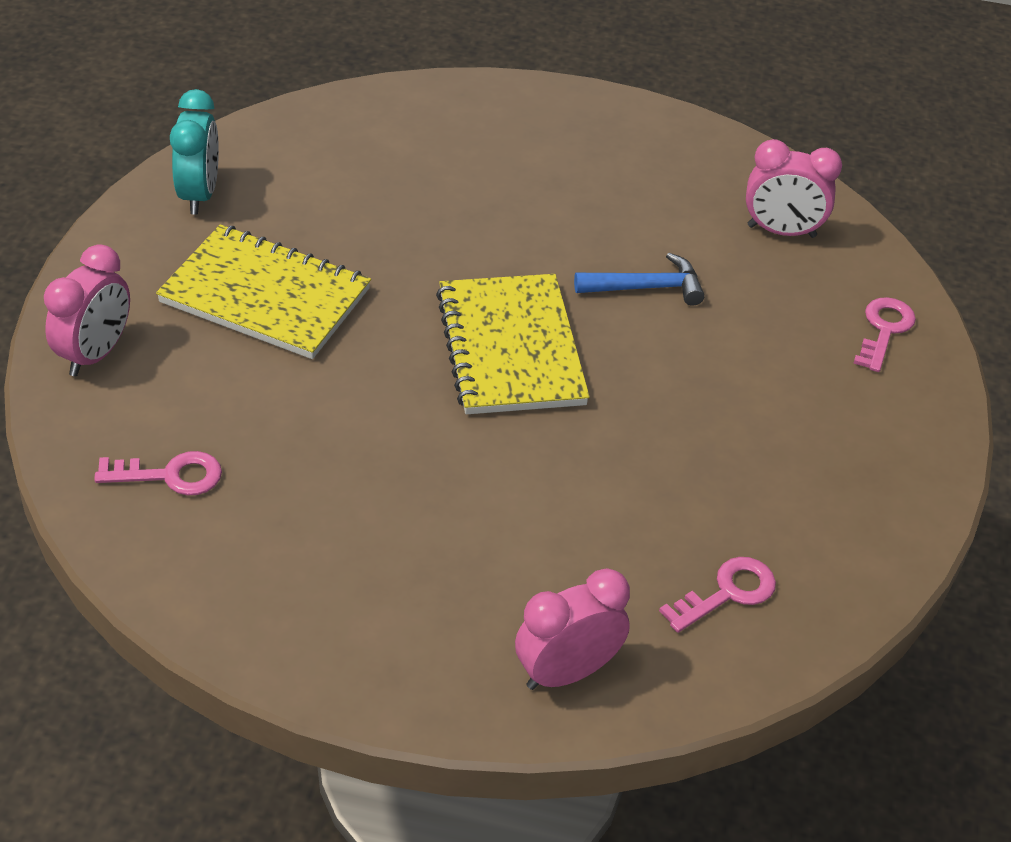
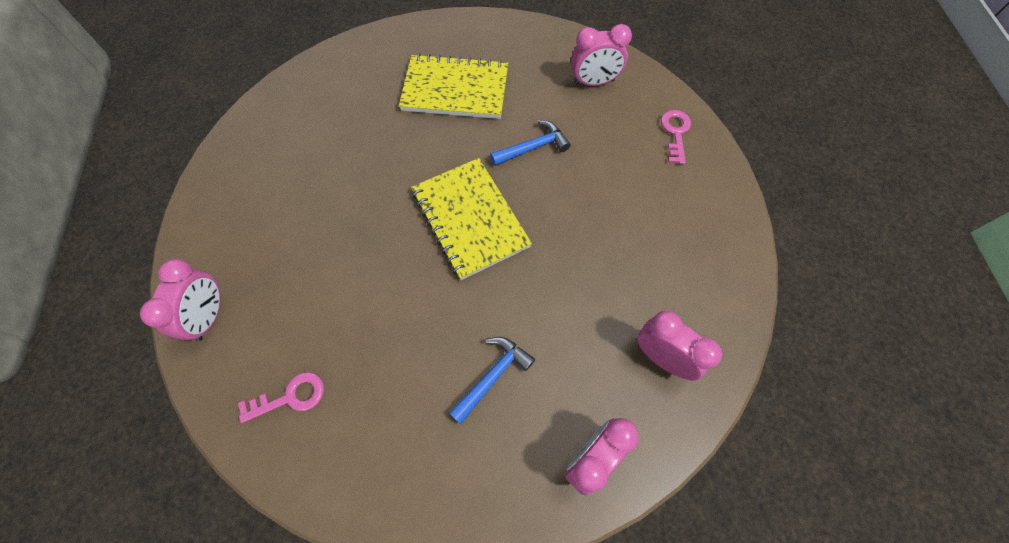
camera: 15 degrees left, 20 degrees up
(199, 195) = (238, 167): turquoise clock -> none
(265, 296) = (306, 231): yellow notebook -> yellow notebook (455, 89)
(464, 538) = (493, 376): none -> blue hammer
(727, 593) = (662, 357): pink key -> pink clock

